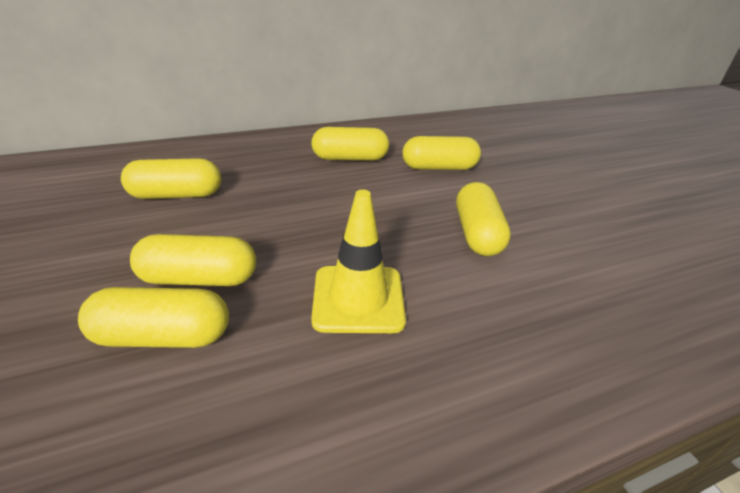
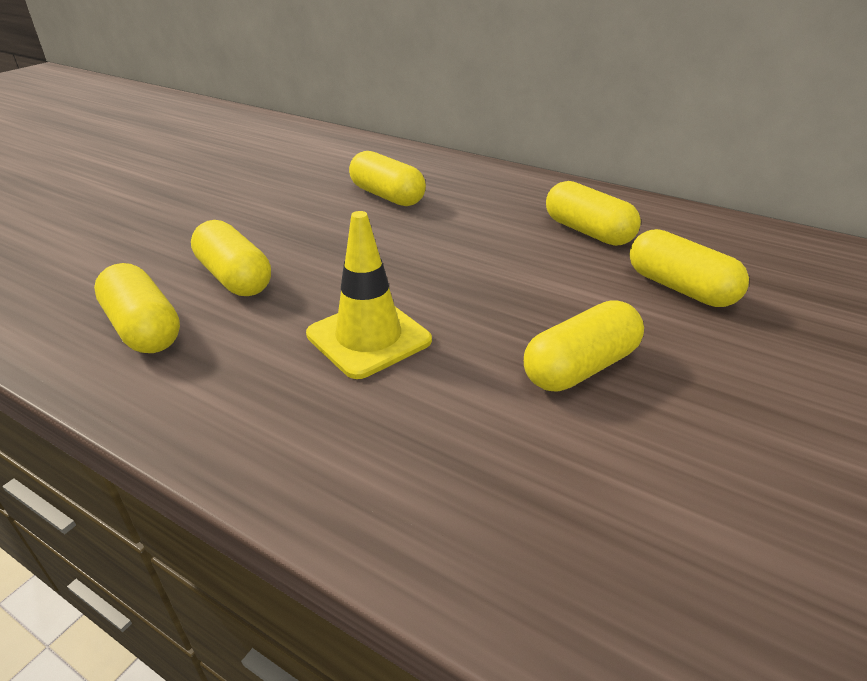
camera: 55 degrees right, 0 degrees up
(199, 279) = (304, 258): yellow capsule -> yellow capsule (144, 328)

